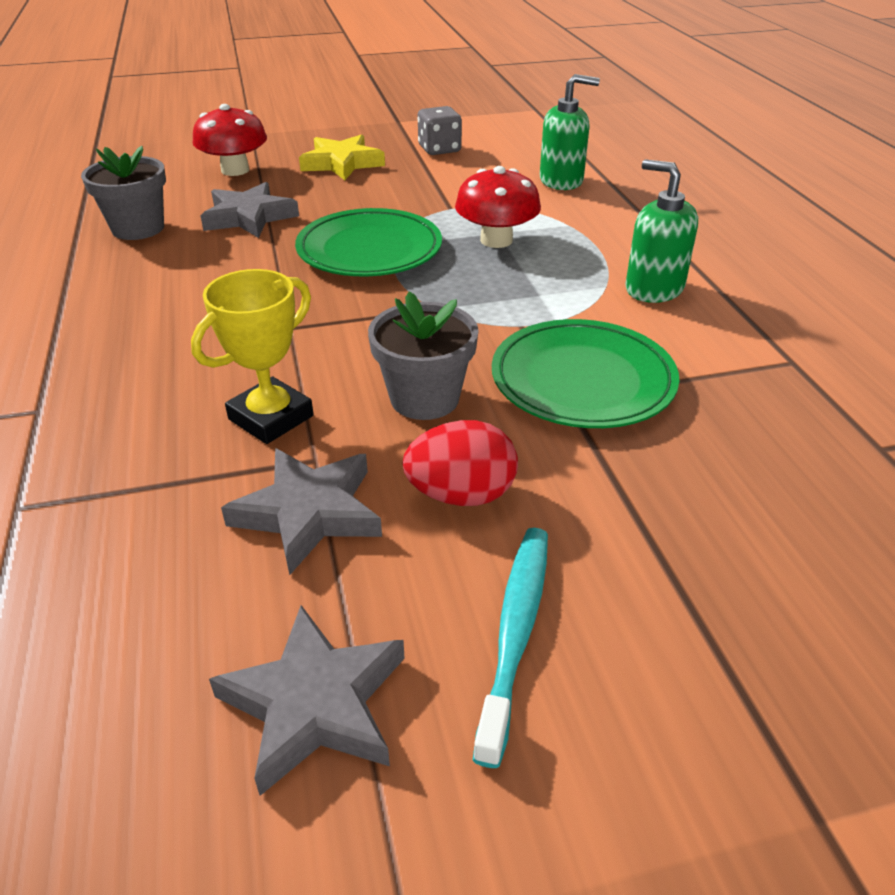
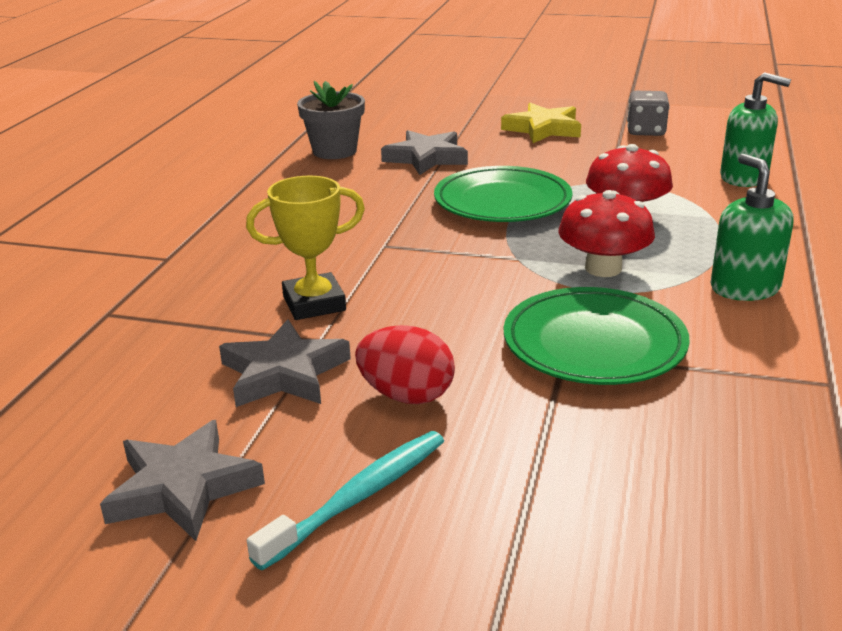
camera: 30 degrees right, 10 degrees down
(235, 170) = (447, 120): red mushroom -> red mushroom (603, 268)
(424, 398) = (443, 321): grey flower pot -> none

